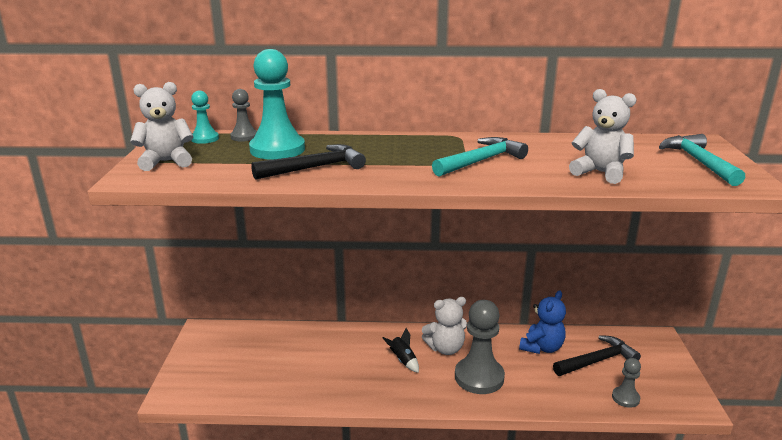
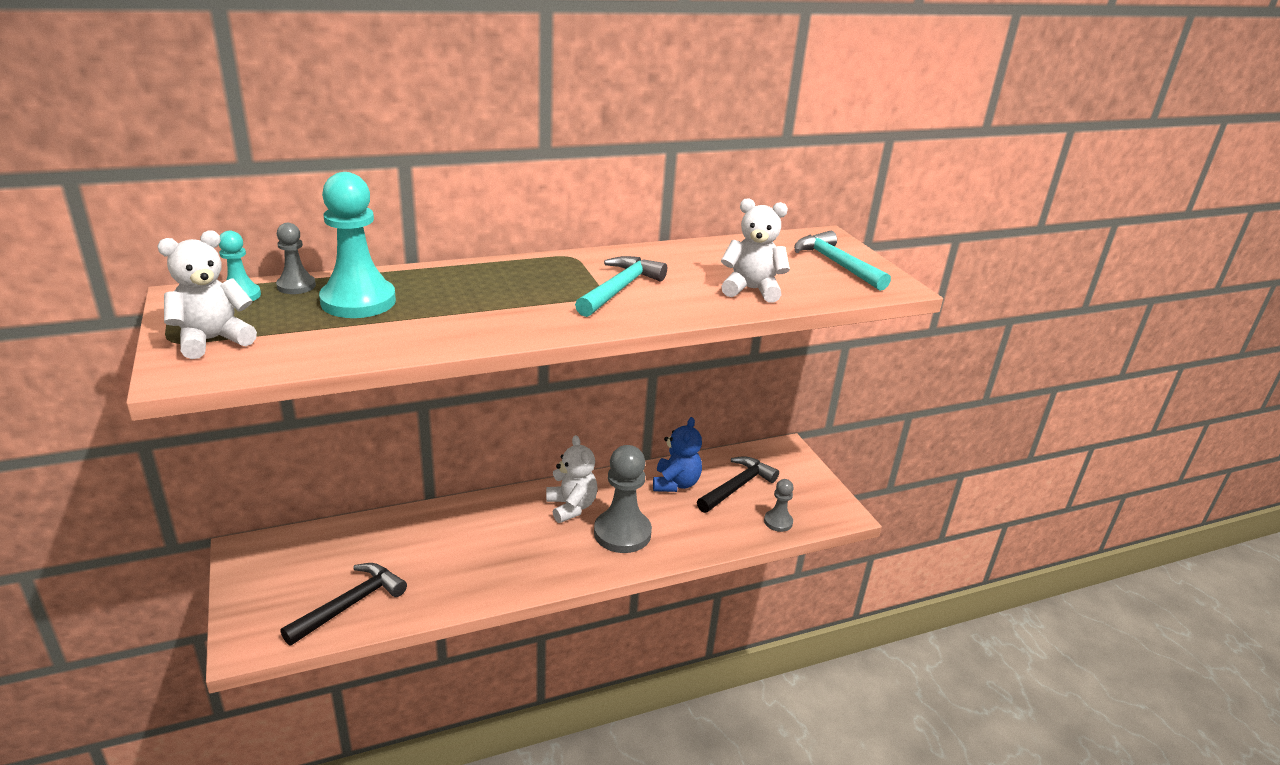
camera: 25 degrees left, 5 degrees up
(315, 168) = (428, 323): black hammer -> black hammer (350, 604)
(403, 360) = (528, 532): black rocket -> none
(445, 348) = (571, 507): white teddy bear -> white teddy bear turned 75 degrees counterclockwise

